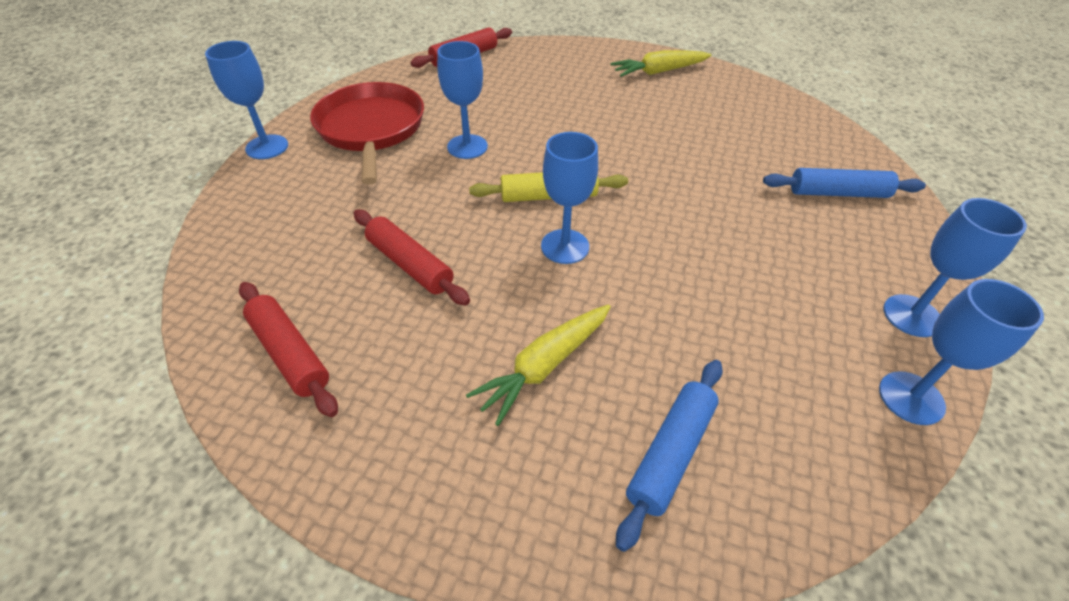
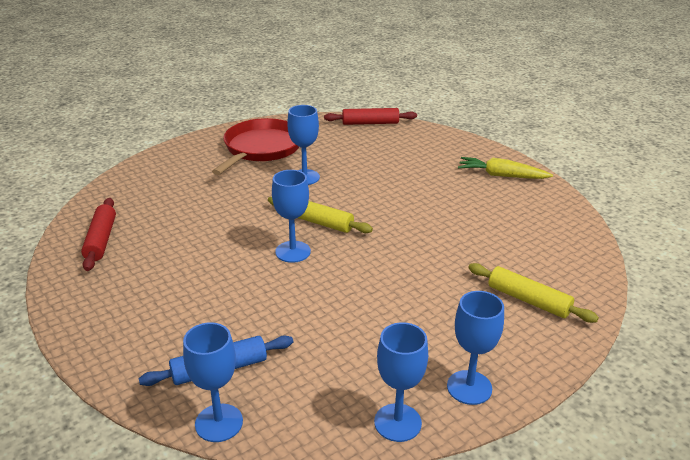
camera: 35 degrees right, 15 degrees down
(267, 147) = (196, 139): blue goblet -> blue goblet (219, 423)
(410, 264) = (199, 225): red rolling pin -> none
(544, 366) = (207, 301): yellow carrot -> none
(838, 193) = (528, 300): blue rolling pin -> yellow rolling pin

